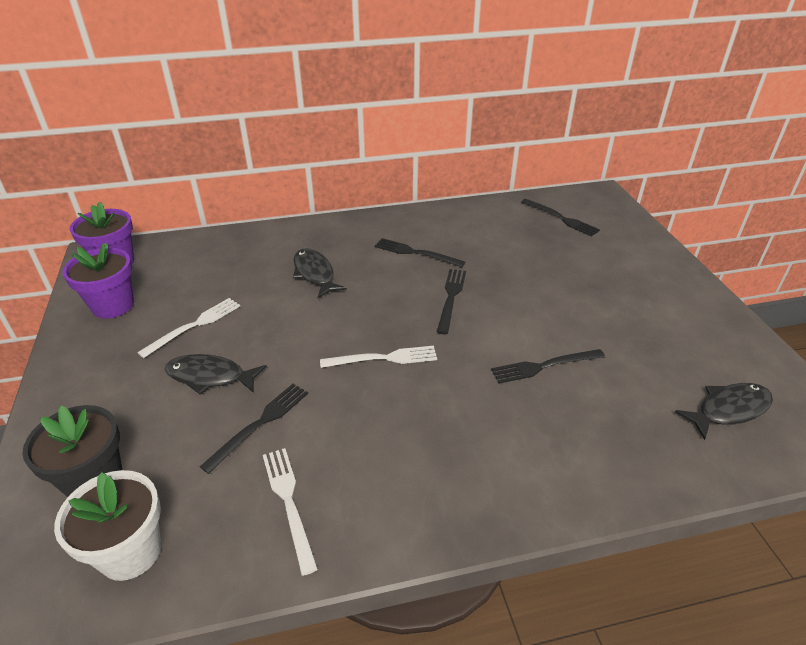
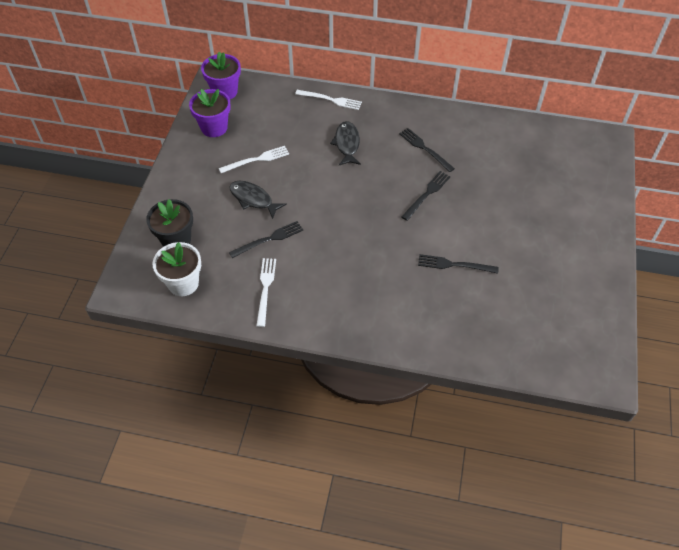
camera: 25 degrees right, 15 degrees up
(383, 358) = (358, 223): white fork -> white fork (330, 100)
(561, 218) = (555, 152): black fork -> none
(729, 410) = (549, 335): black fish -> none

